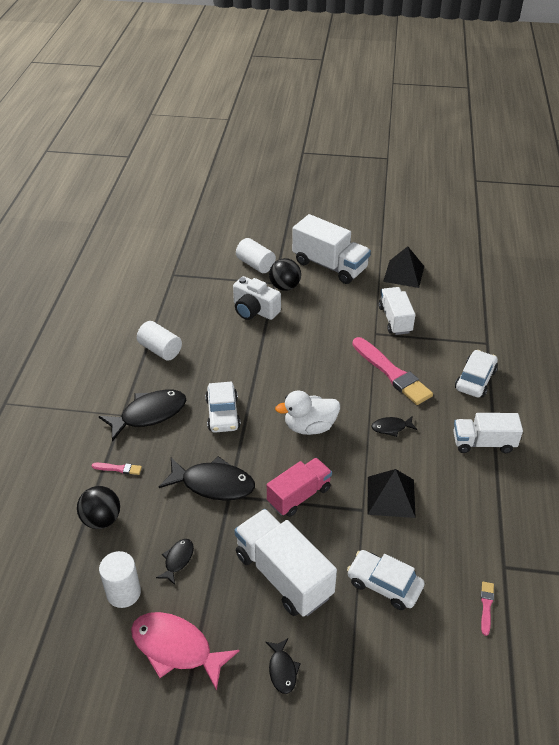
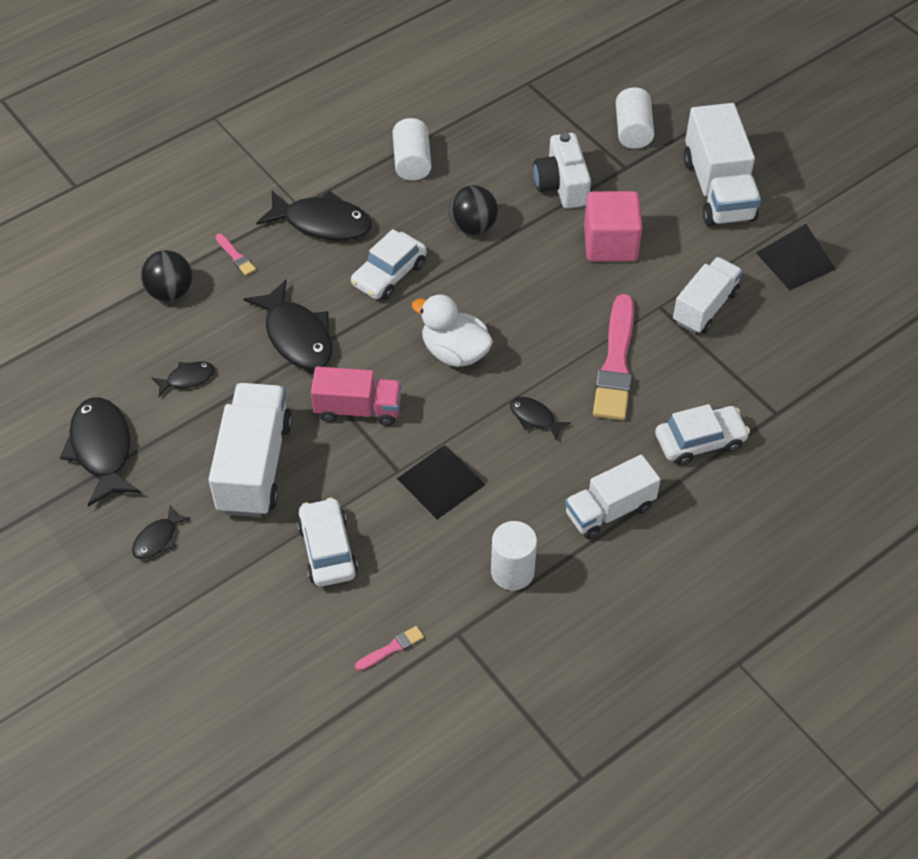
camera: 45 degrees right, 10 degrees up
(123, 593) = (116, 370): white cylinder -> white cylinder (512, 572)
(176, 648) = (102, 449): pink fish -> black fish
(285, 287) = (631, 180): black ball -> black ball (473, 227)
(314, 321) = (610, 244): none -> pink cube
(483, 443) = (609, 510): white truck -> white truck turned 75 degrees counterclockwise

